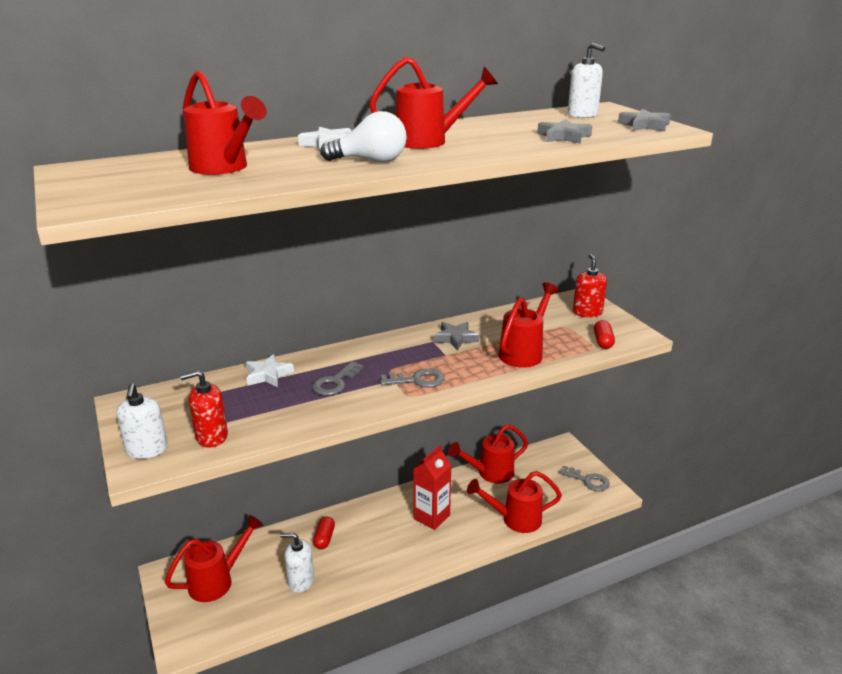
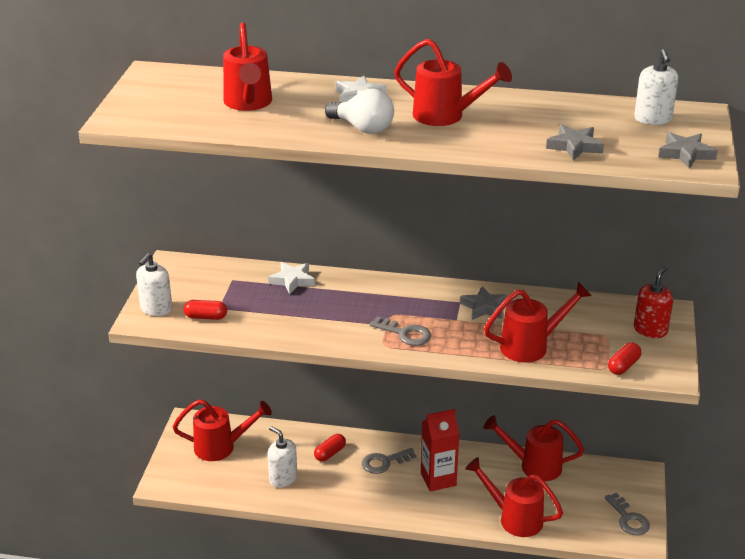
camera: 35 degrees right, 5 degrees up
(211, 437) = (206, 317): red soap dispenser -> red capsule
(335, 382) = (337, 308): grey key -> grey key (384, 462)

